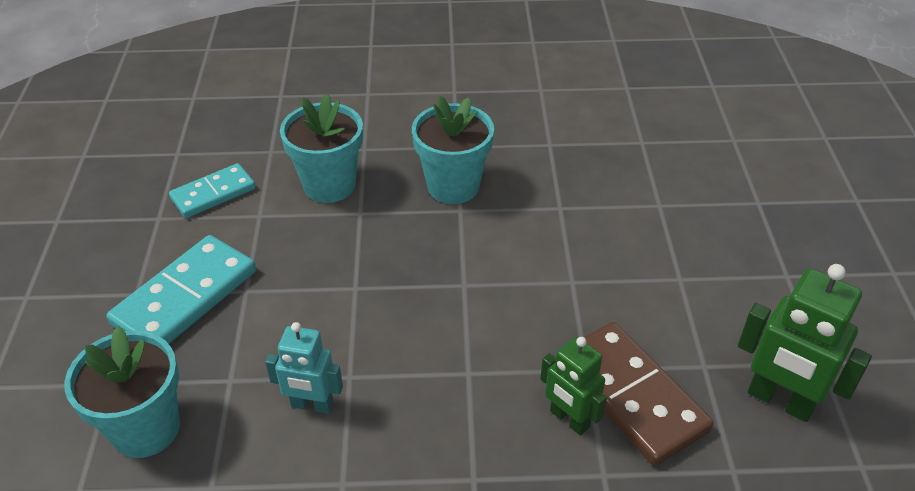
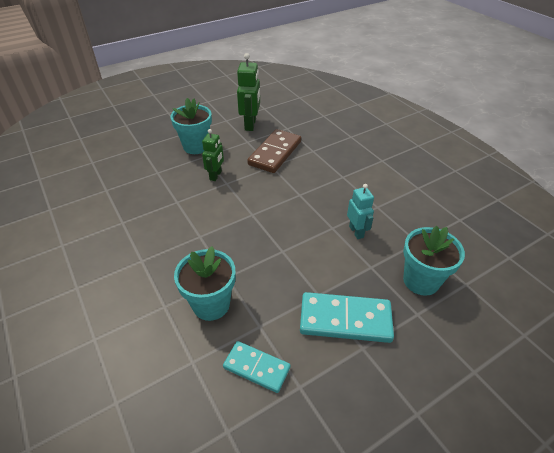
camera: 120 degrees left, 0 degrees up
(453, 186) = (181, 246): turquoise flower pot -> turquoise flower pot (196, 146)
(569, 419) = (298, 163): green robot -> green robot (216, 175)

